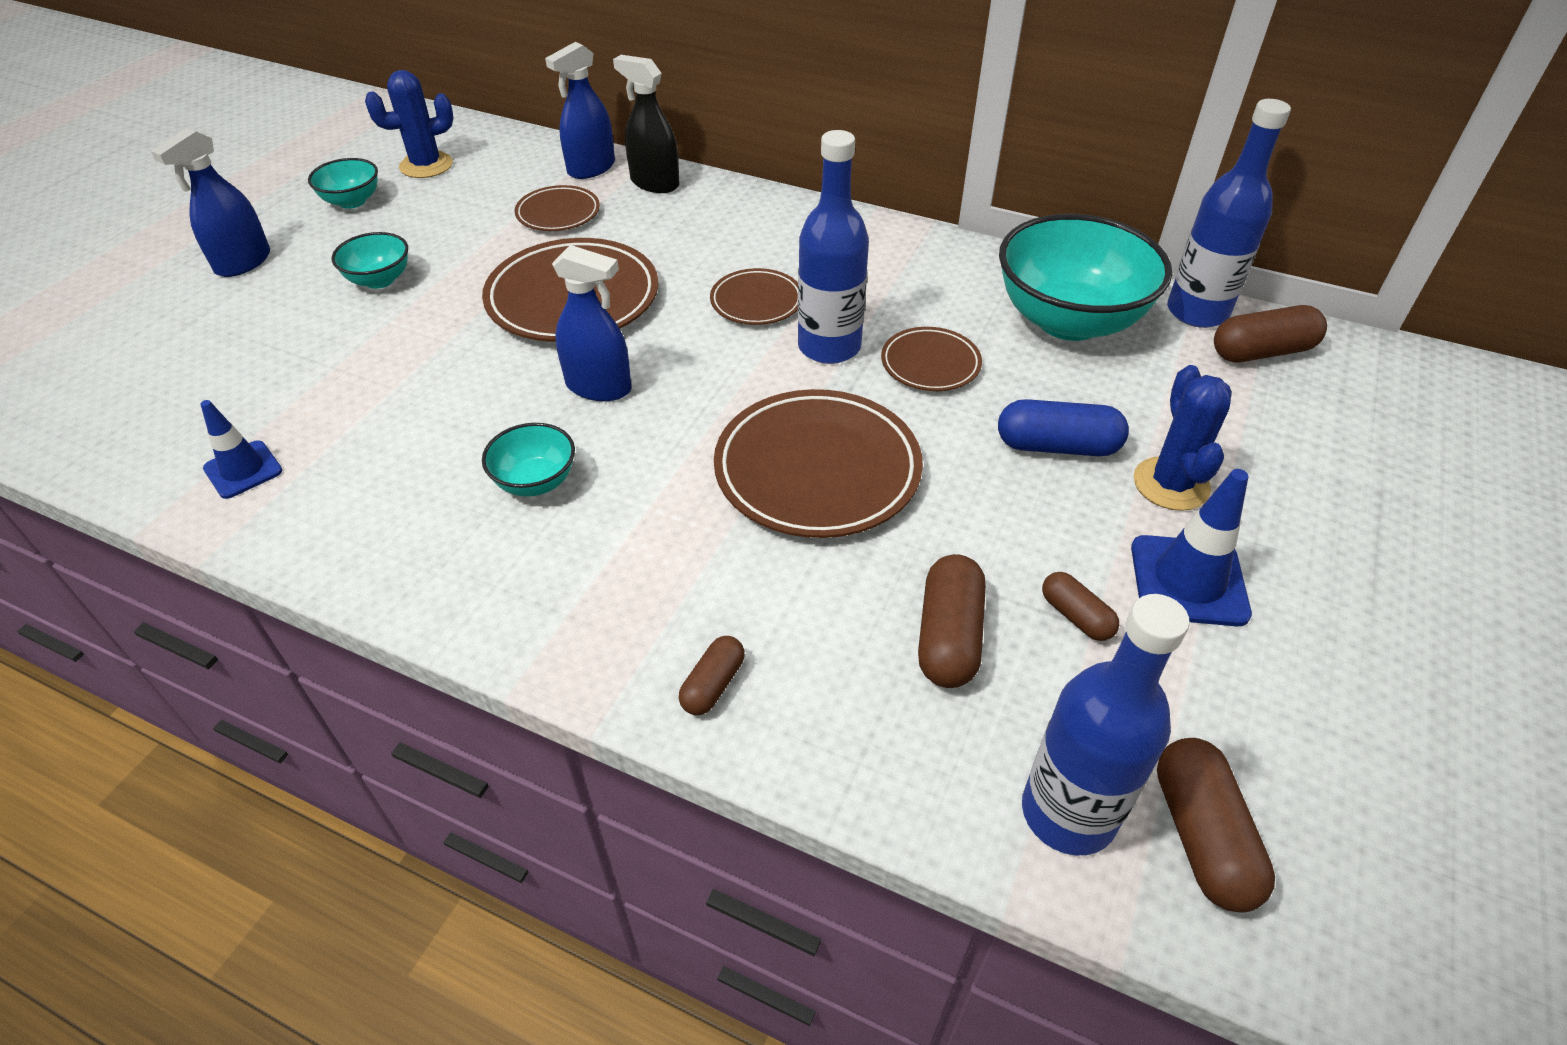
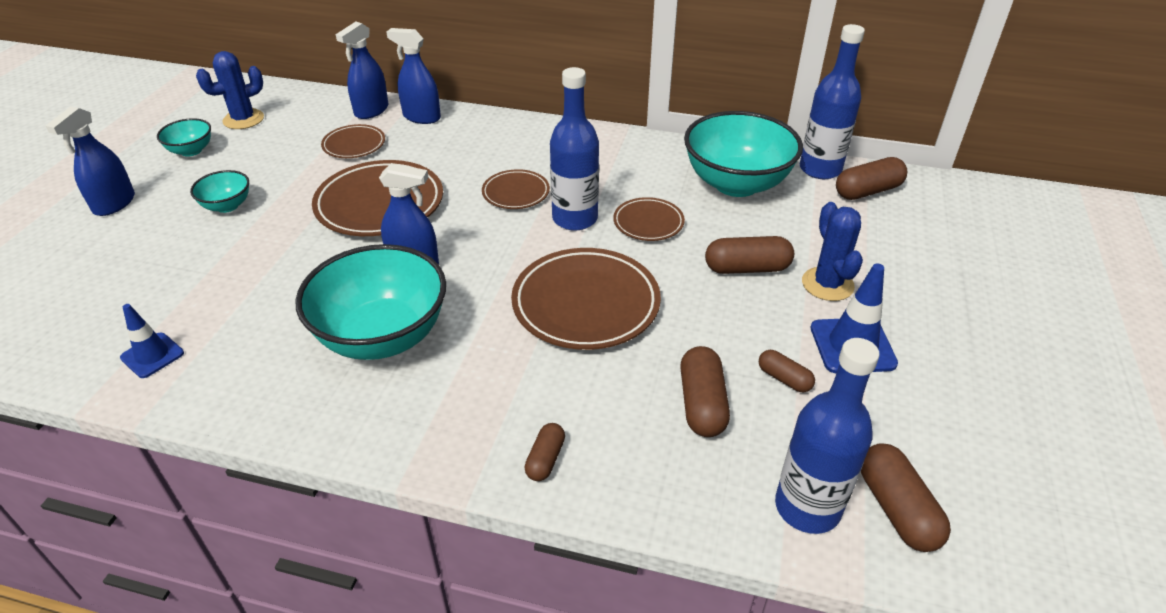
camera: 10 degrees left, 5 degrees down
(535, 482) = (382, 336): turquoise bowl -> turquoise bowl, size x2.12
(654, 183) = (421, 117): black spray bottle -> blue spray bottle
(1057, 446) = (747, 268): blue capsule -> brown capsule

